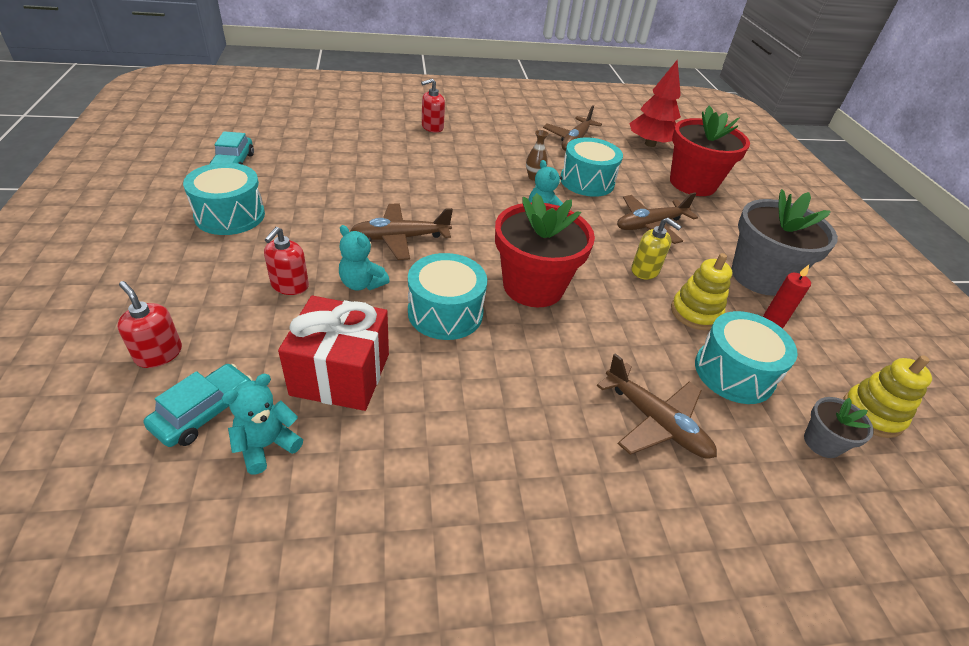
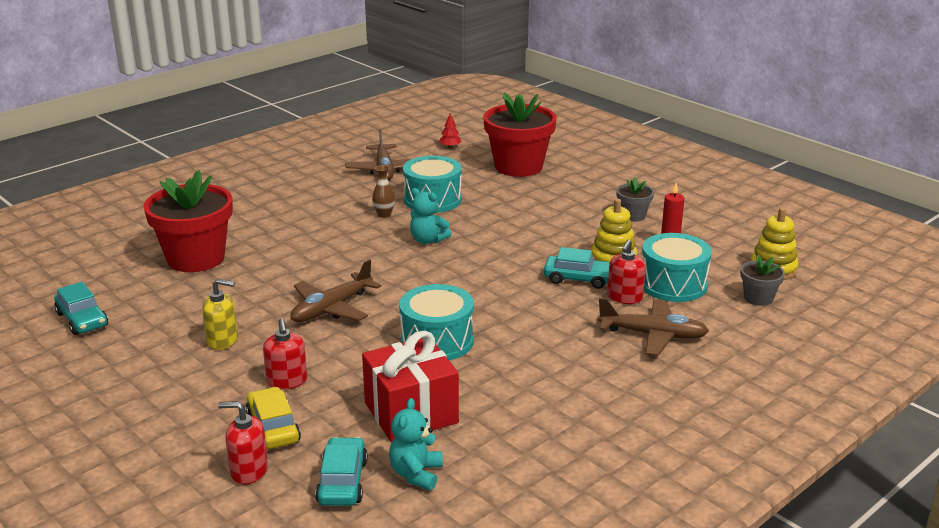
camera: 30 degrees left, 15 degrees down
(227, 323) = (273, 427): none -> yellow car
(230, 215) = (150, 359): turquoise drum -> none
(362, 284) = (345, 353): turquoise teddy bear -> none
(432, 127) = (235, 209): red soap dispenser -> red soap dispenser (624, 297)
(533, 286) = (481, 294): red flower pot -> red flower pot (196, 258)
(640, 316) = (579, 279): none -> turquoise car
(645, 270) = (550, 247): yellow soap dispenser -> yellow soap dispenser (222, 340)
(650, 144) = (450, 147): red tree -> red tree, size x0.41
(650, 225) = (519, 213): brown plane -> none
(759, 276) = (633, 216): grey flower pot -> grey flower pot, size x0.47

